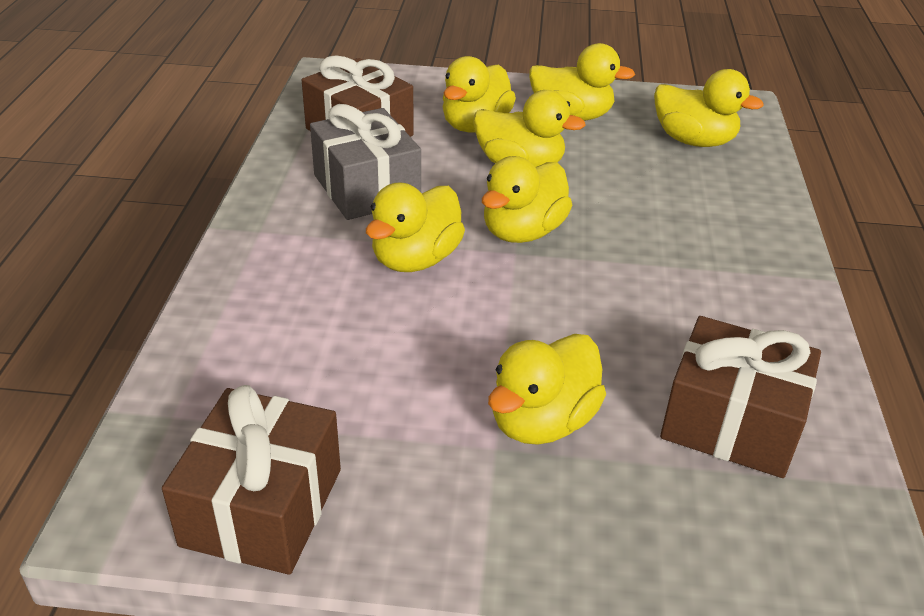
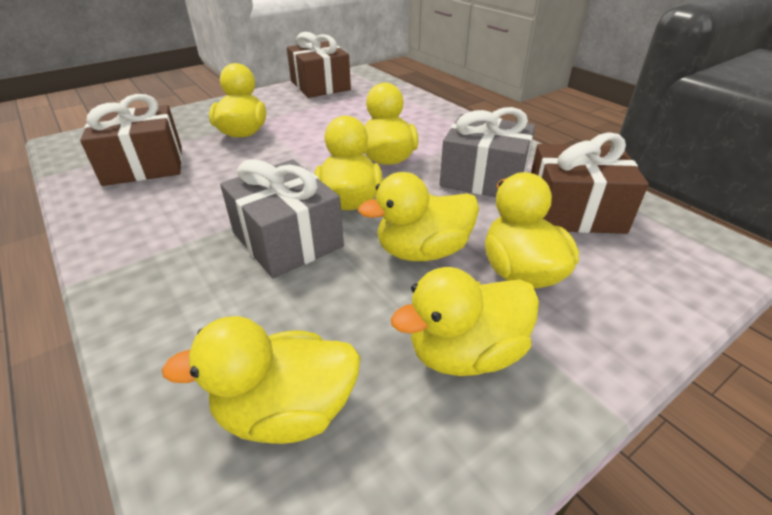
camera: 140 degrees right, 0 degrees up
(617, 225) = (287, 239): none -> grey gift

